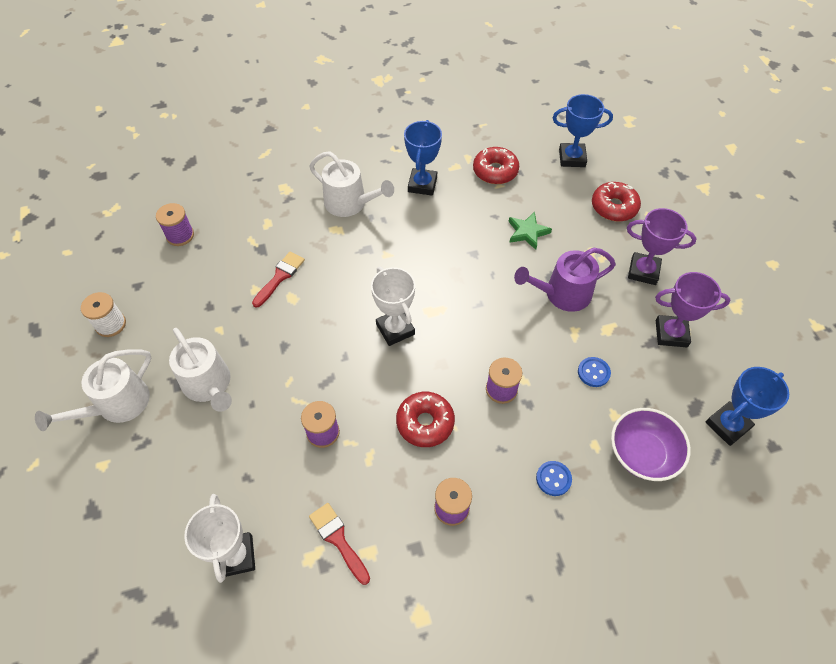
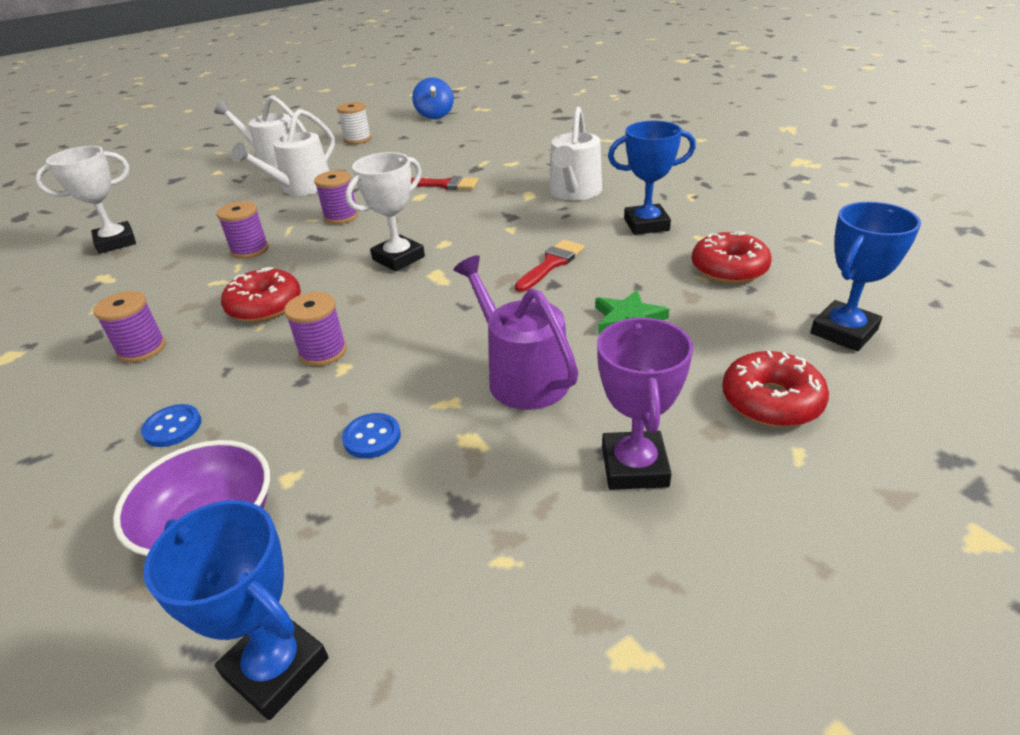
camera: 75 degrees right, 20 degrees down
(96, 249) = (435, 115): none -> blue spinning top
(180, 235) = (469, 136): purple spool -> purple spool (341, 216)
(338, 539) = (119, 287): red brush -> red brush (551, 264)
(572, 158) = (844, 332): blue trophy -> blue trophy turned 60 degrees clockwise
(671, 333) = (494, 532): purple trophy -> none

